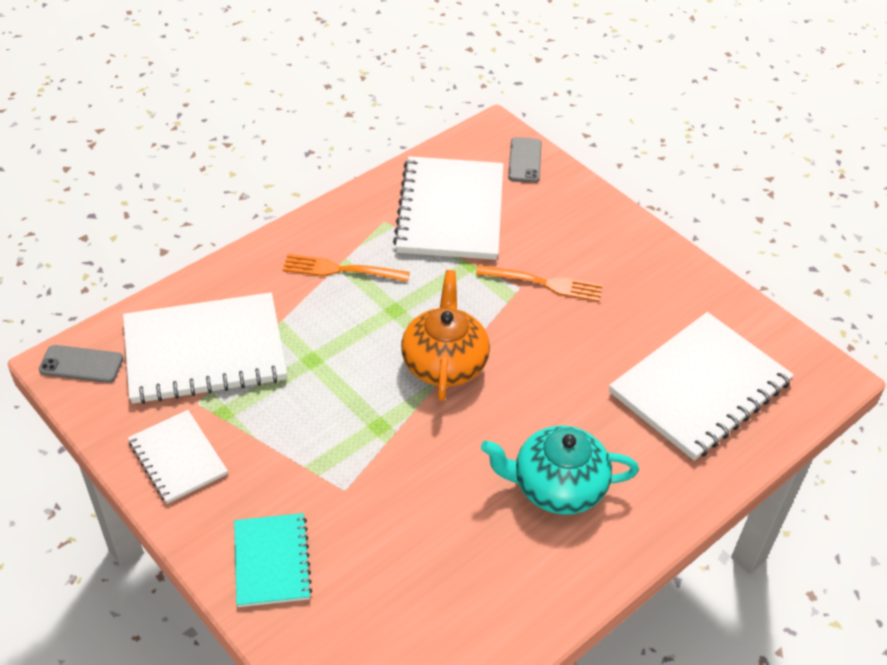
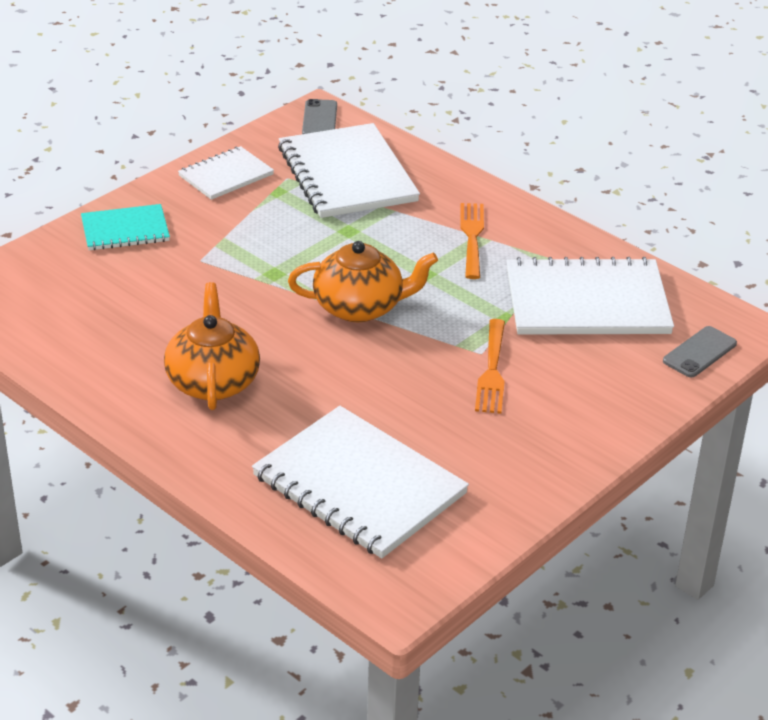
camera: 85 degrees right, 10 degrees down
(524, 160) = (699, 352): grey phone -> grey phone turned 45 degrees counterclockwise
(557, 487) = (213, 382): turquoise teapot -> orange teapot

